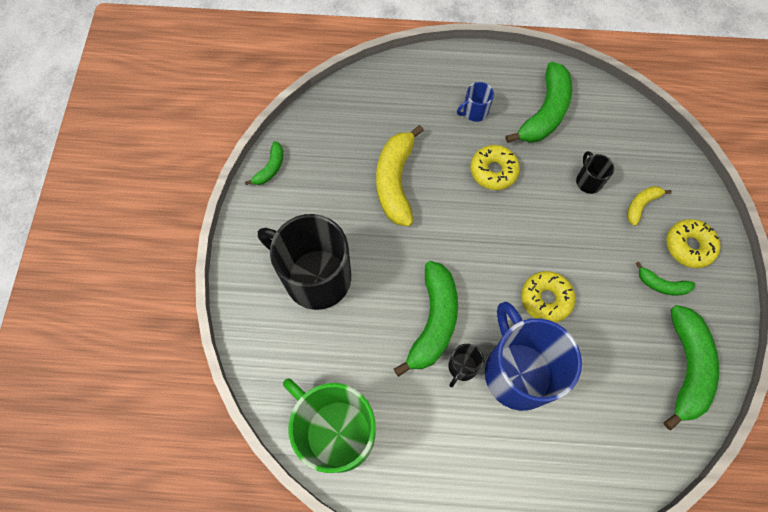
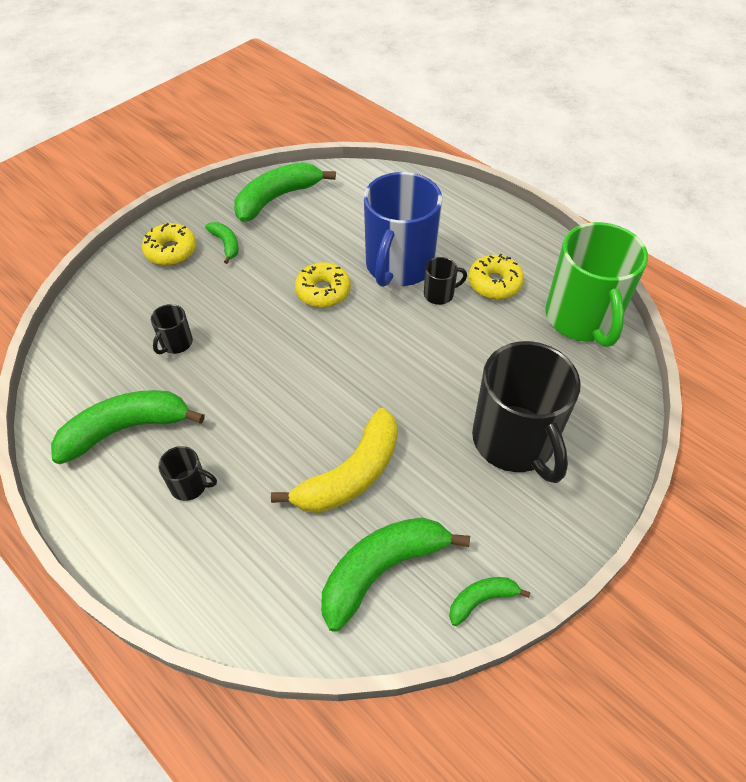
camera: 140 degrees left, 15 degrees down
(433, 321) = (433, 336): green banana -> green banana (382, 570)
(474, 112) = (190, 485): blue mug -> black mug
(493, 171) = (245, 412): yellow donut -> yellow donut (494, 283)
(641, 205) = (162, 297): yellow banana -> none

